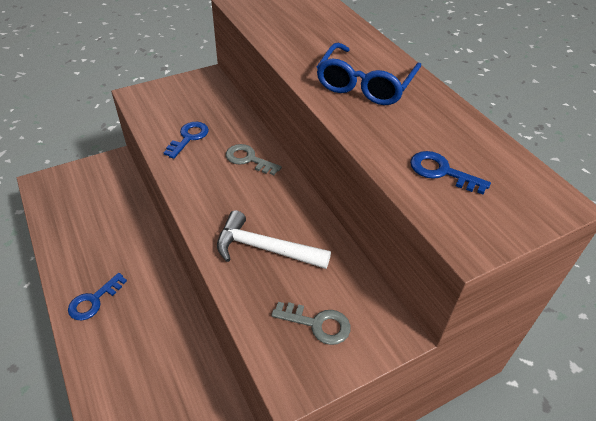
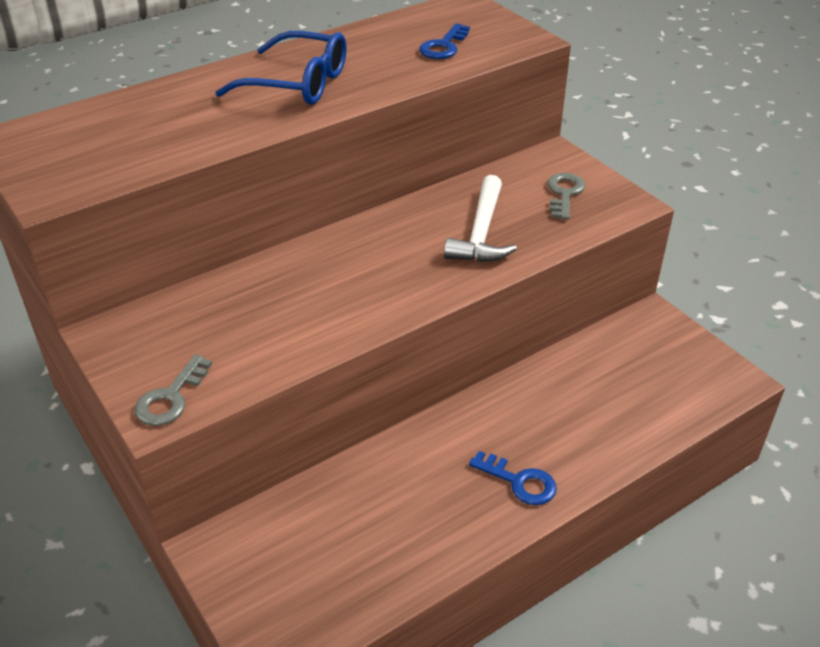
camera: 95 degrees left, 5 degrees down
(189, 138) = (283, 325): blue key -> none
(248, 159) = (327, 261): grey key -> grey key (171, 397)

